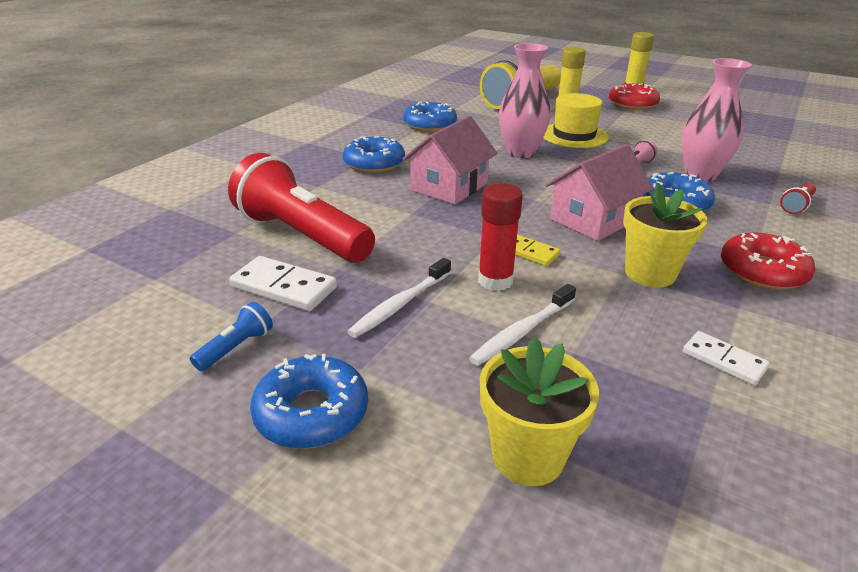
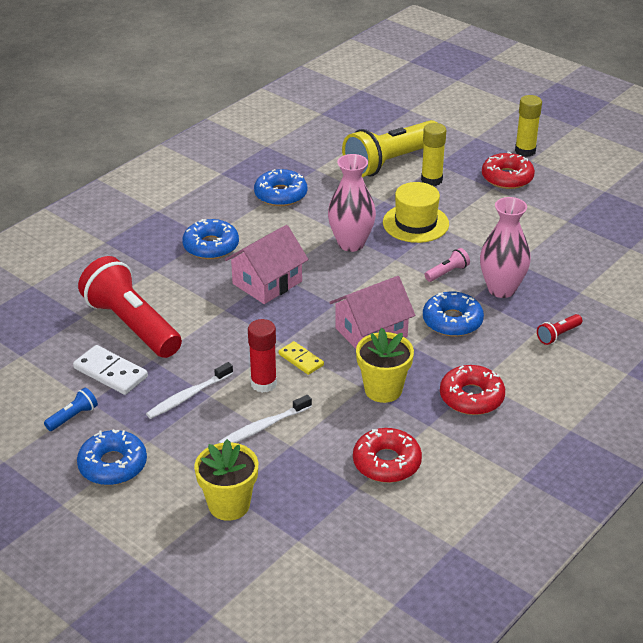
camera: 10 degrees right, 5 degrees up
(724, 360) = (386, 462): white domino -> red donut

